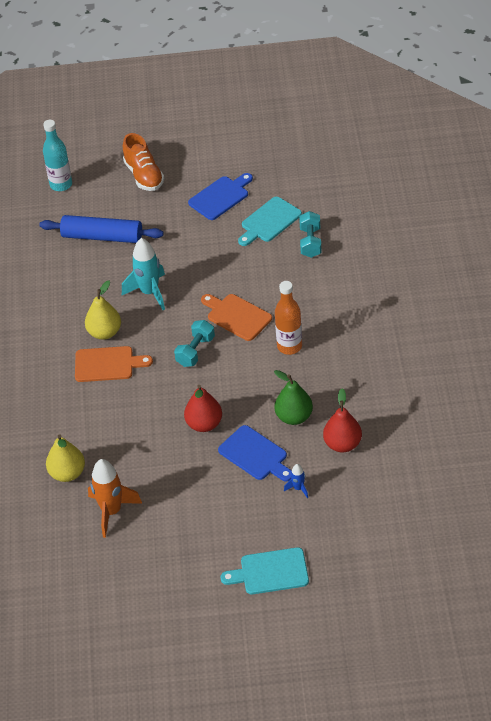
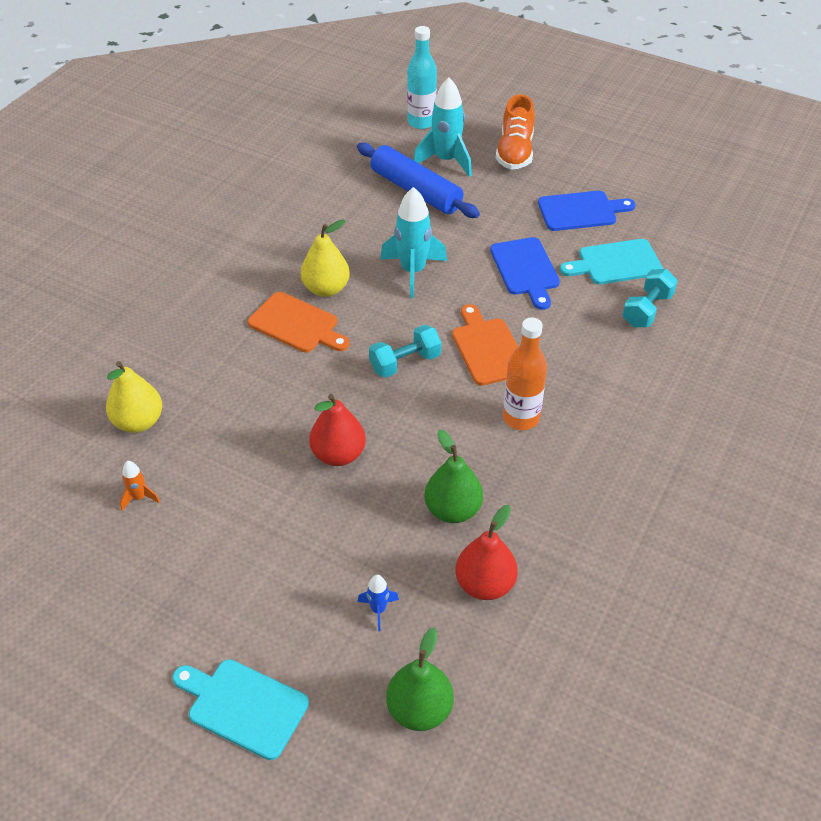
camera: 30 degrees right, 0 degrees up
(103, 205) = (446, 161): none -> turquoise rocket
(111, 511) = (139, 497): orange rocket -> orange rocket, size x0.47
(255, 455) = (364, 530): blue cutting board -> blue cutting board (525, 269)
(359, 520) = (419, 710): none -> green pear

